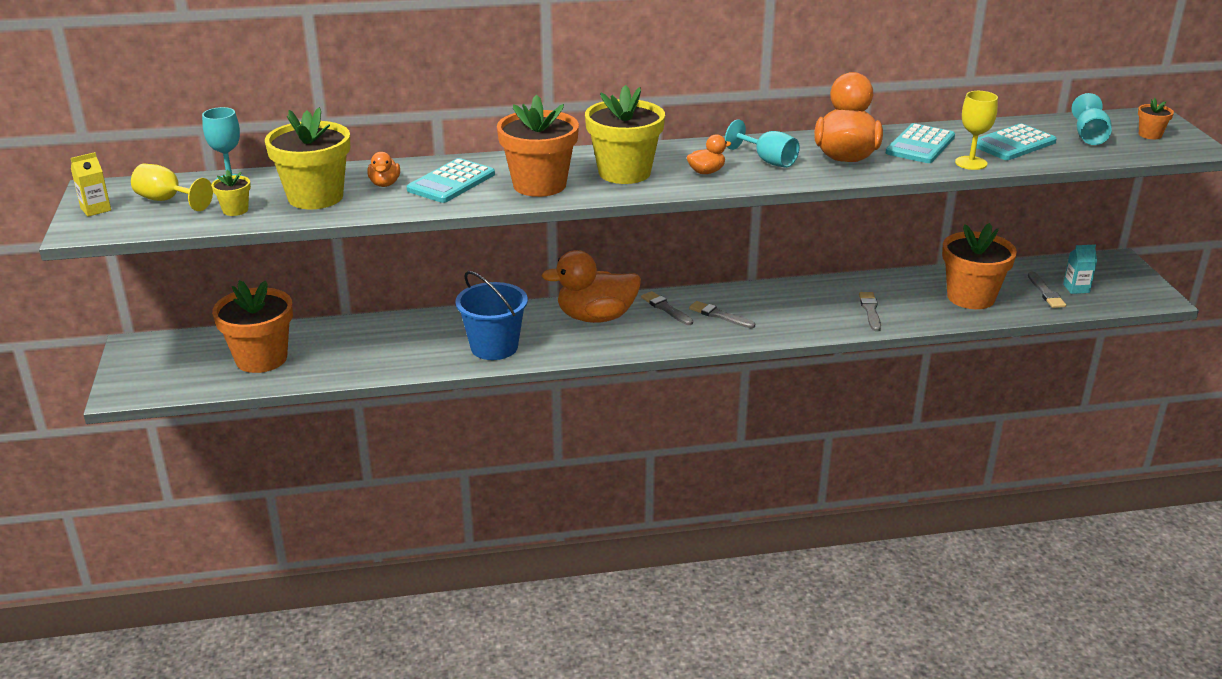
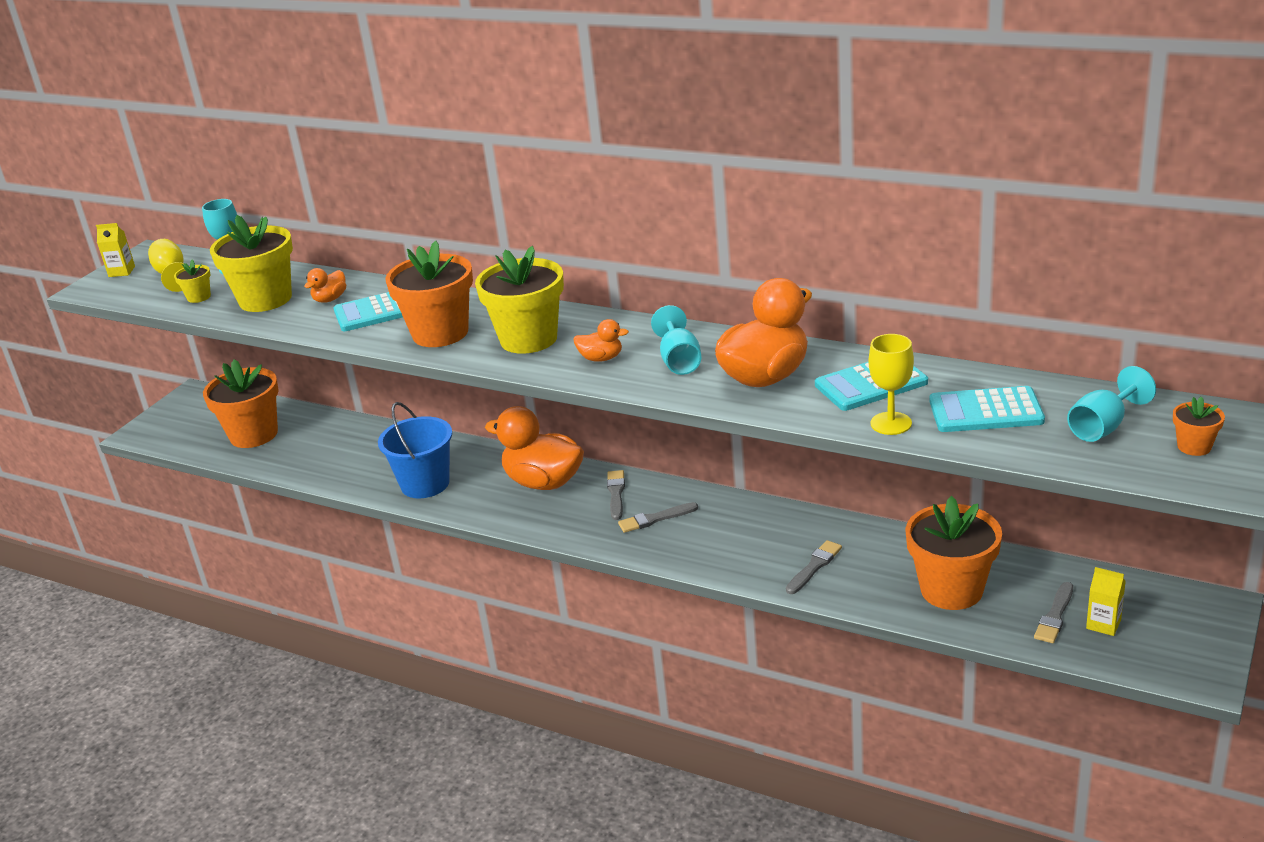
camera: 40 degrees right, 0 degrees up
(719, 315) = (655, 519): grey brush -> grey brush turned 90 degrees counterclockwise
(1076, 288) = (1103, 624): turquoise carton -> yellow carton

